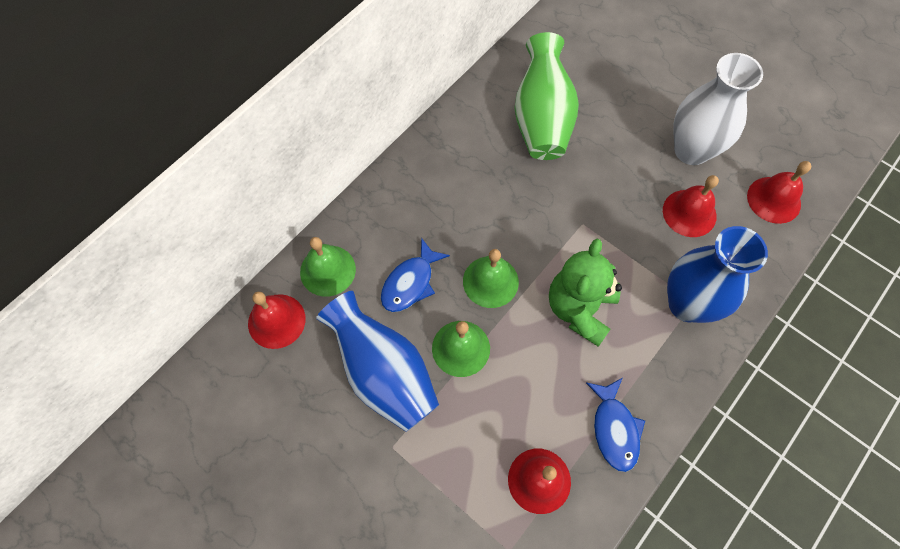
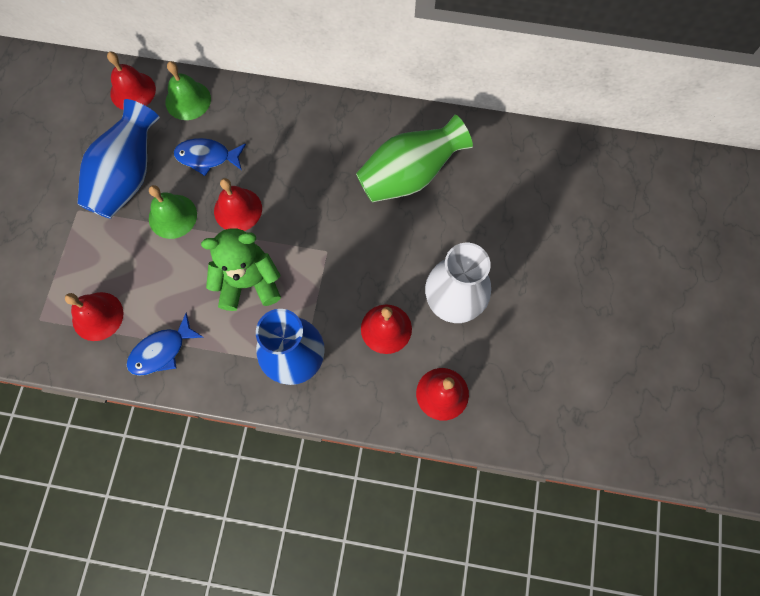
camera: 60 degrees right, 5 degrees up
(490, 281) = (238, 209): green bell -> red bell

